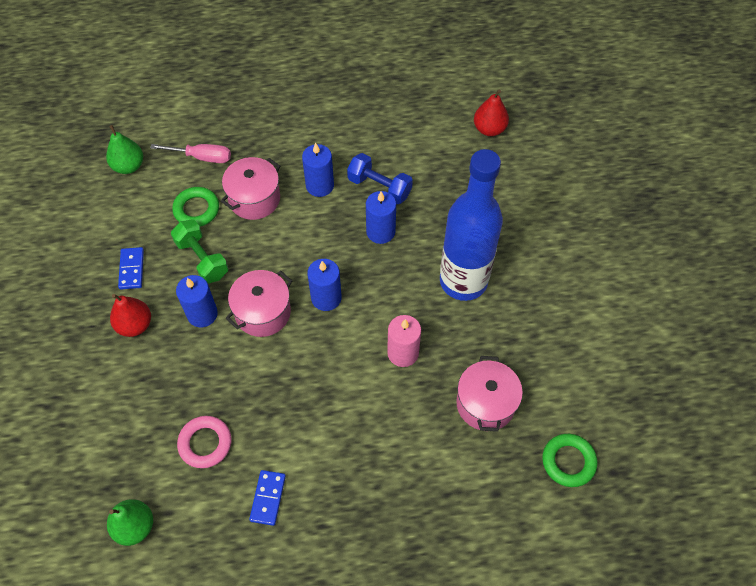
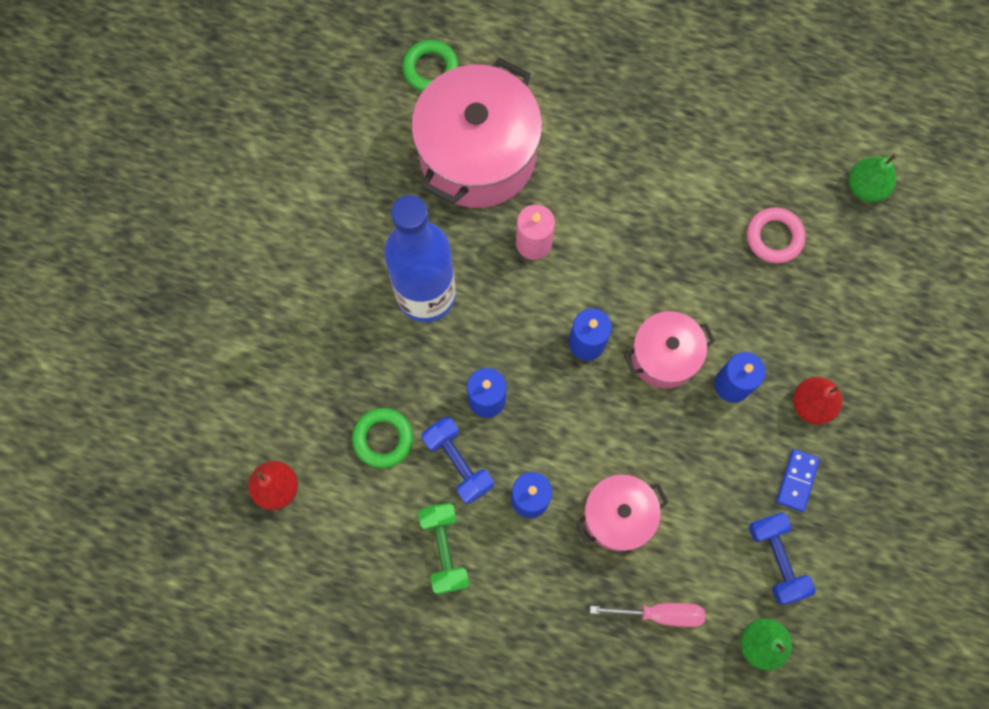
camera: 155 degrees left, 15 degrees up
(132, 216) = (776, 559): none -> blue dumbbell
(196, 209) = (694, 533): green ring -> green ring (383, 438)
(202, 157) = (661, 613): pink screwdriver -> pink screwdriver turned 150 degrees clockwise
(202, 259) = (710, 457): green dumbbell -> green dumbbell (444, 549)
(268, 498) = (730, 159): blue domino -> none
(485, 403) = (477, 155): pink pot -> pink pot, size x1.81

